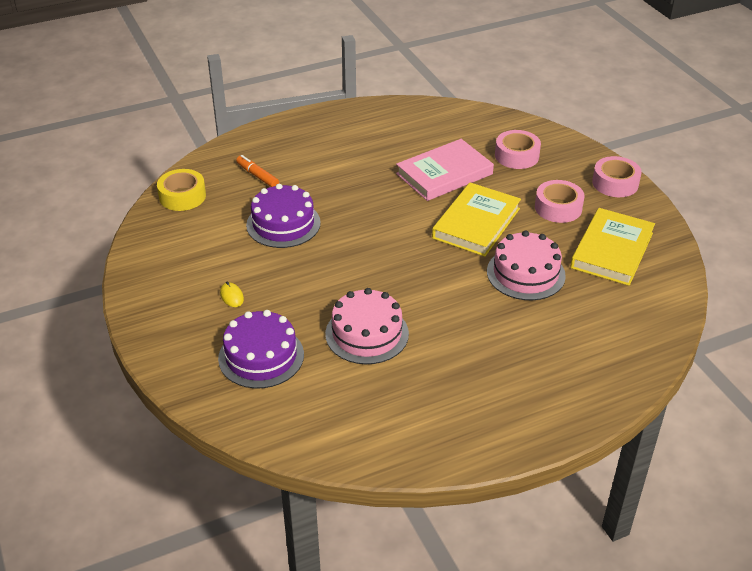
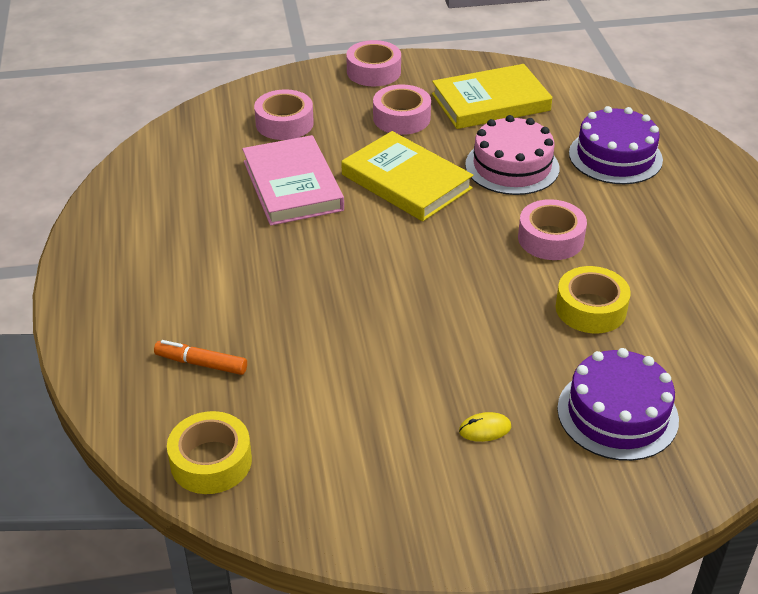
camera: 75 degrees left, 0 degrees up
(257, 176) = (201, 363): orange marker -> orange marker turned 45 degrees clockwise
(283, 224) = (336, 352): purple cake -> purple cake (615, 156)
(367, 333) = (590, 309): pink cake -> yellow tape
(441, 304) = (550, 239): none -> pink tape
(612, 250) = (490, 102): yellow book -> yellow book turned 60 degrees counterclockwise

